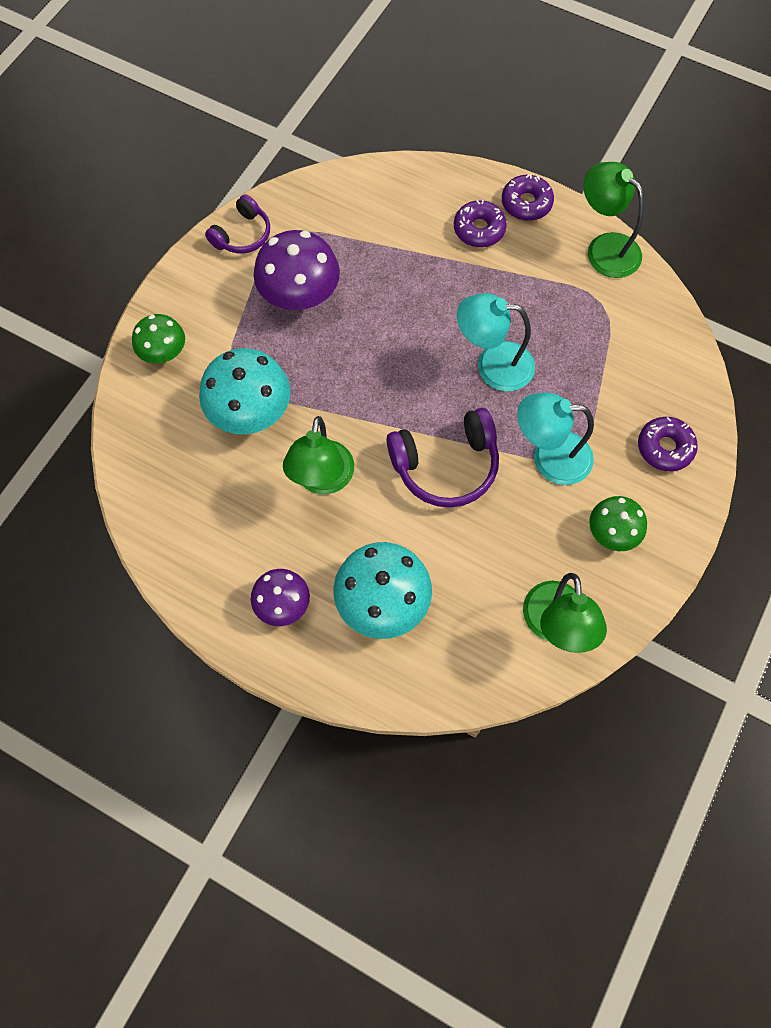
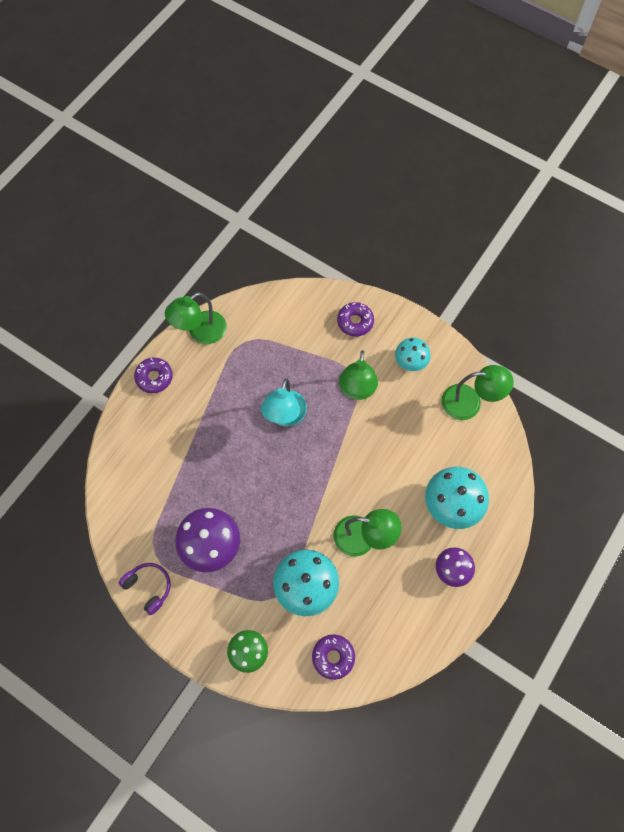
camera: 85 degrees left, 0 degrees up
(445, 465) = (358, 455): purple headphones -> none
(479, 229) = (172, 412): purple donut -> purple donut (333, 657)
(549, 457) = (357, 390): turquoise lamp -> green lamp
(612, 532) = (410, 361): green mushroom -> turquoise mushroom

